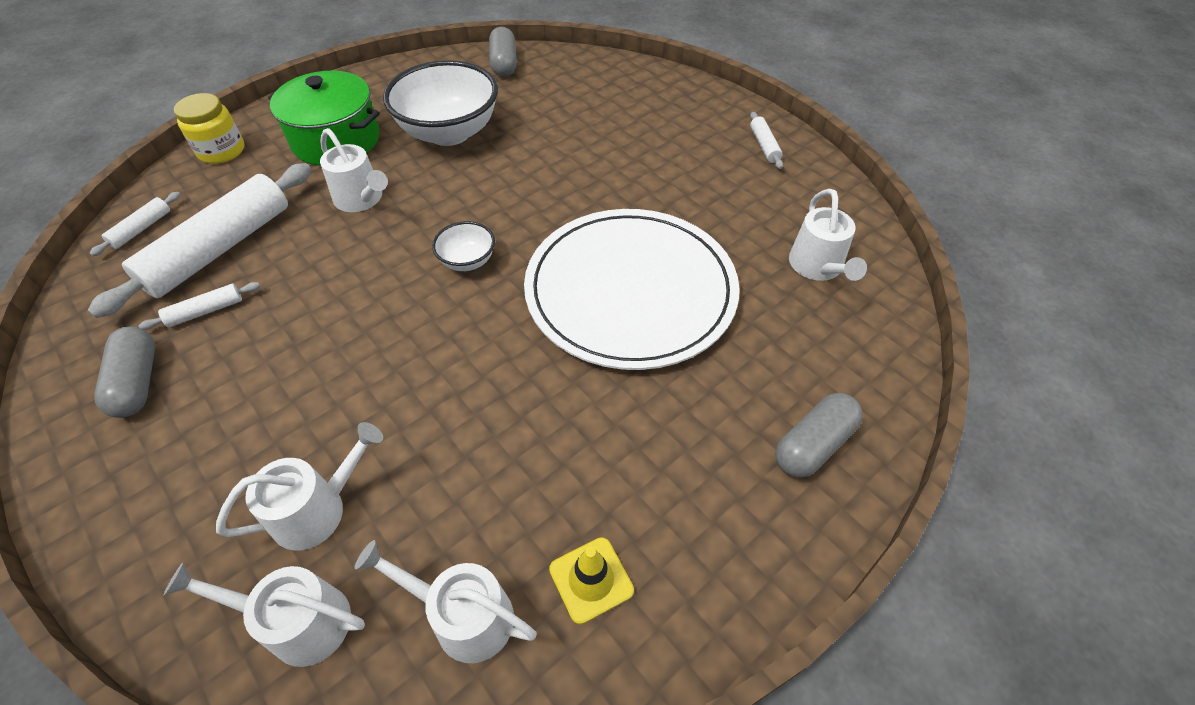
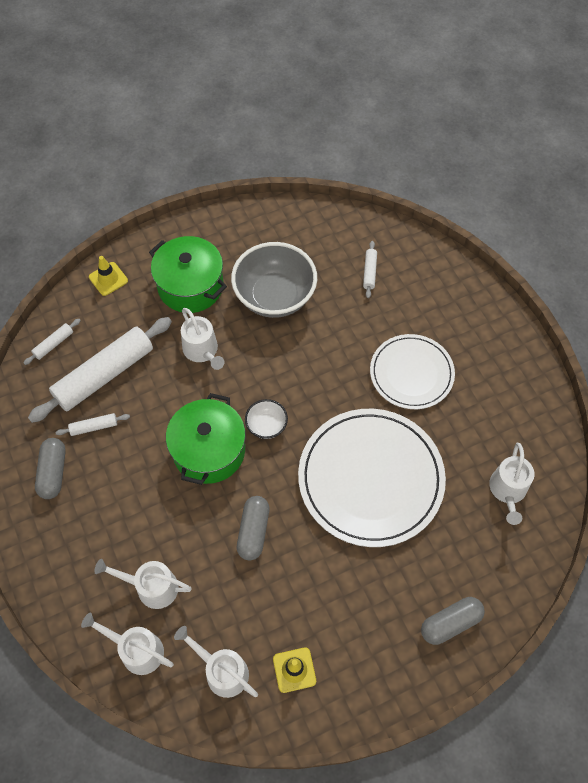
camera: 15 degrees right, 10 degrees up
(222, 151) = (108, 279): yellow jar -> yellow traffic cone
(317, 509) = (151, 587): white watering can -> white watering can turned 150 degrees counterclockwise
(388, 305) = (209, 450): none -> green pot
(449, 132) = (274, 296): white bowl -> grey bowl
(504, 64) = (331, 226): grey capsule -> grey capsule (253, 531)
(645, 173) = (411, 373): none -> white plate
(764, 145) = (512, 365): white rolling pin -> white rolling pin (369, 272)

